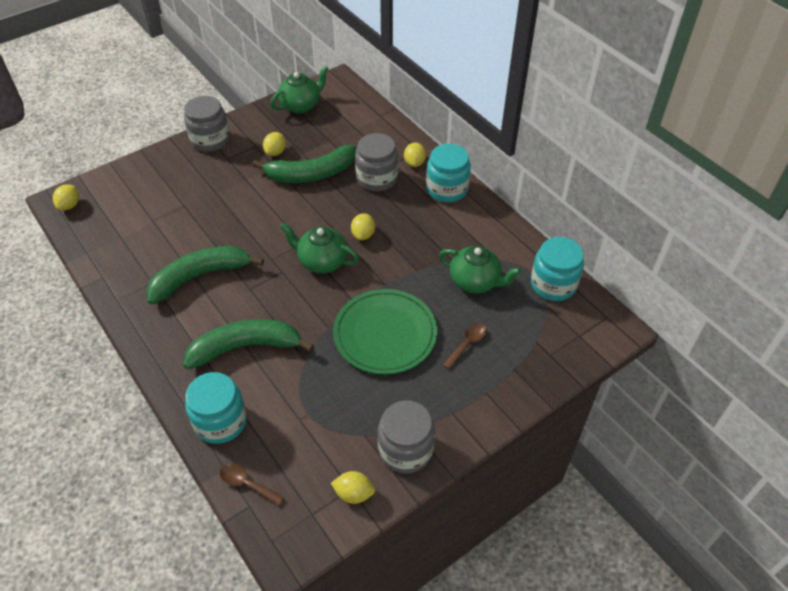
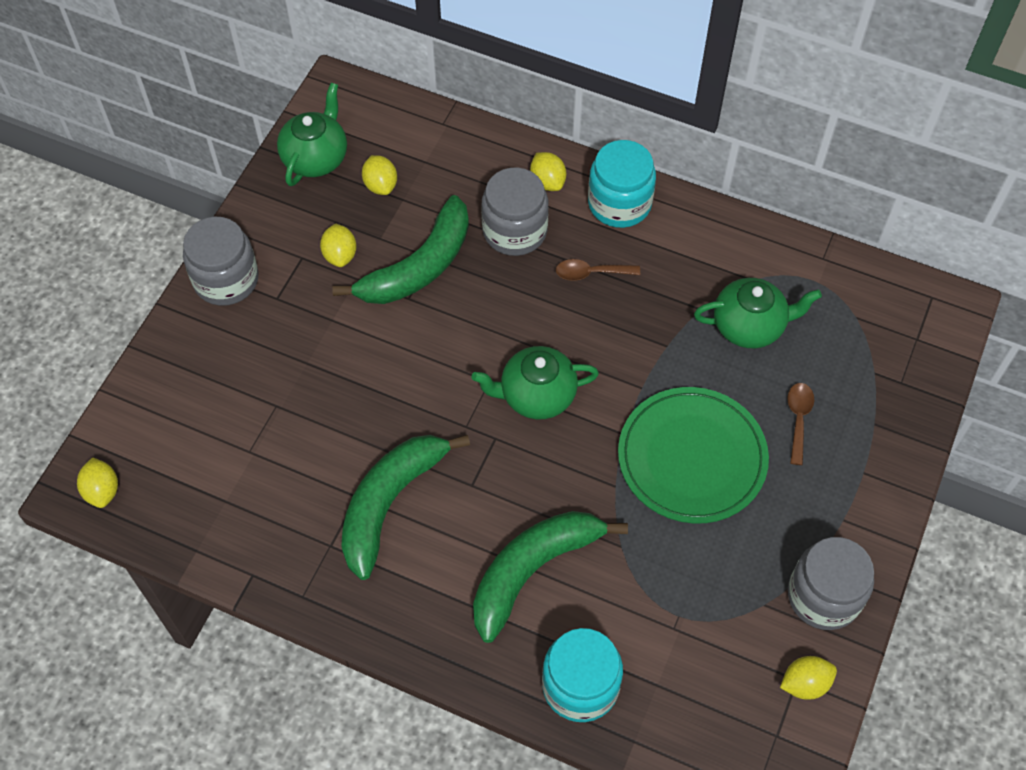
camera: 30 degrees left, 10 degrees up
(247, 484) = (674, 744): brown spoon -> brown spoon (591, 273)
(363, 235) = (560, 328): yellow lemon -> yellow lemon (380, 185)
(553, 284) = (843, 282): turquoise jar -> none

